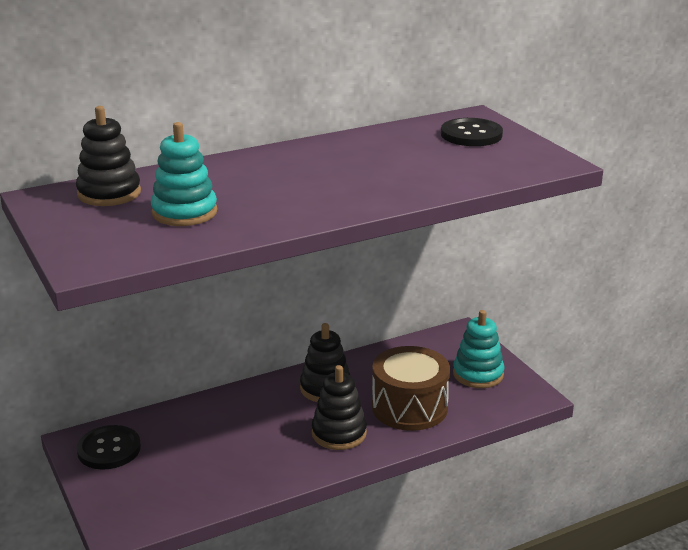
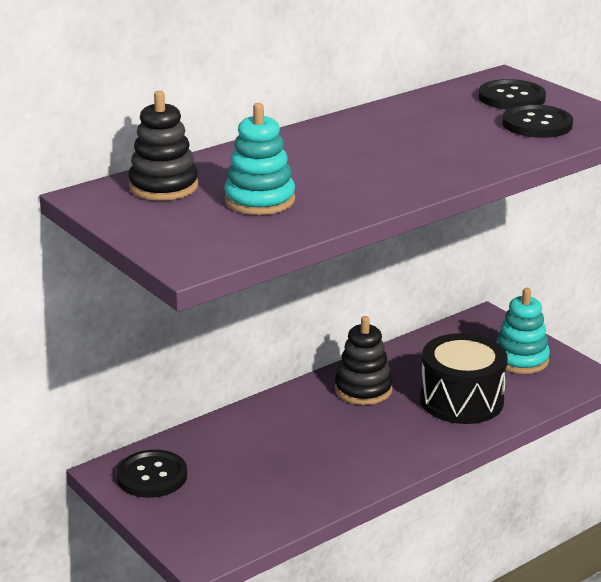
camera: 10 degrees left, 0 degrees up
(339, 433) = (397, 434): black stacking toy -> none
(409, 407) = (461, 400): brown drum -> black drum
(481, 160) = (537, 124): none -> black button

